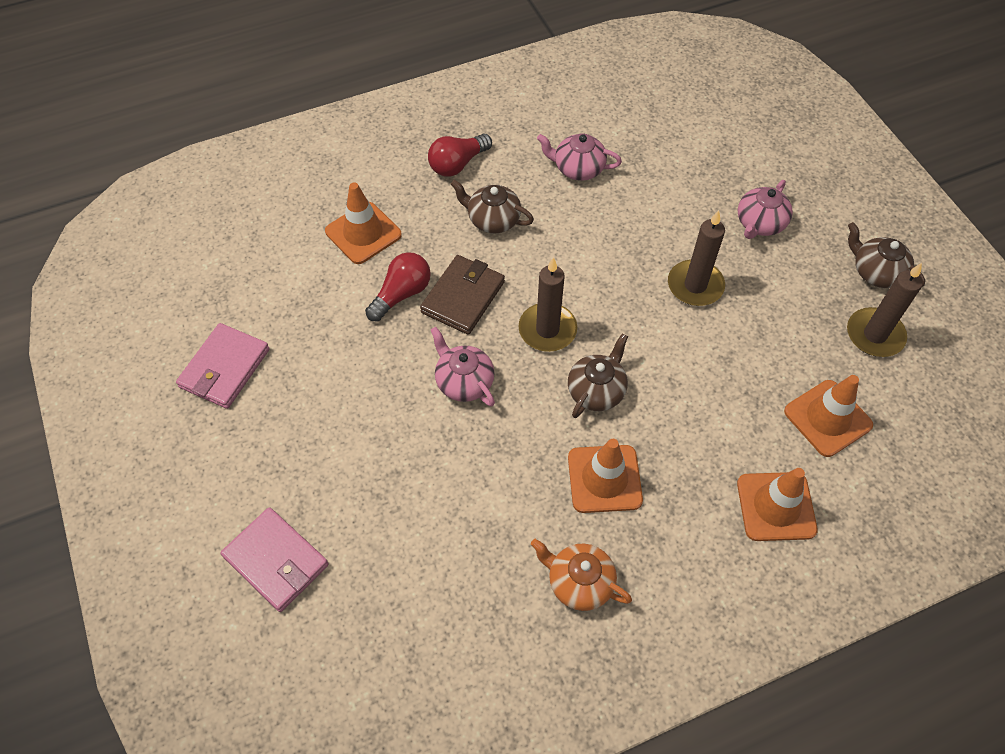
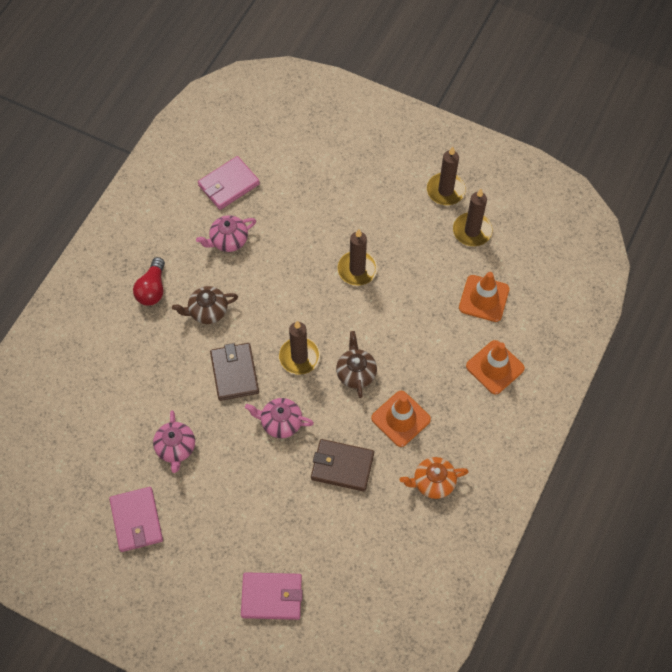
camera: 40 degrees left, 5 degrees up
(363, 233) = (137, 377): orange traffic cone -> none
(401, 294) = (197, 398): red light bulb -> none
(488, 480) = (342, 466): none -> brown wallet
(626, 119) = (229, 185): none -> pink wallet
(759, 223) = (361, 203): pink teapot -> pink teapot (175, 448)
(876, 272) = (445, 190): brown teapot -> brown candle

